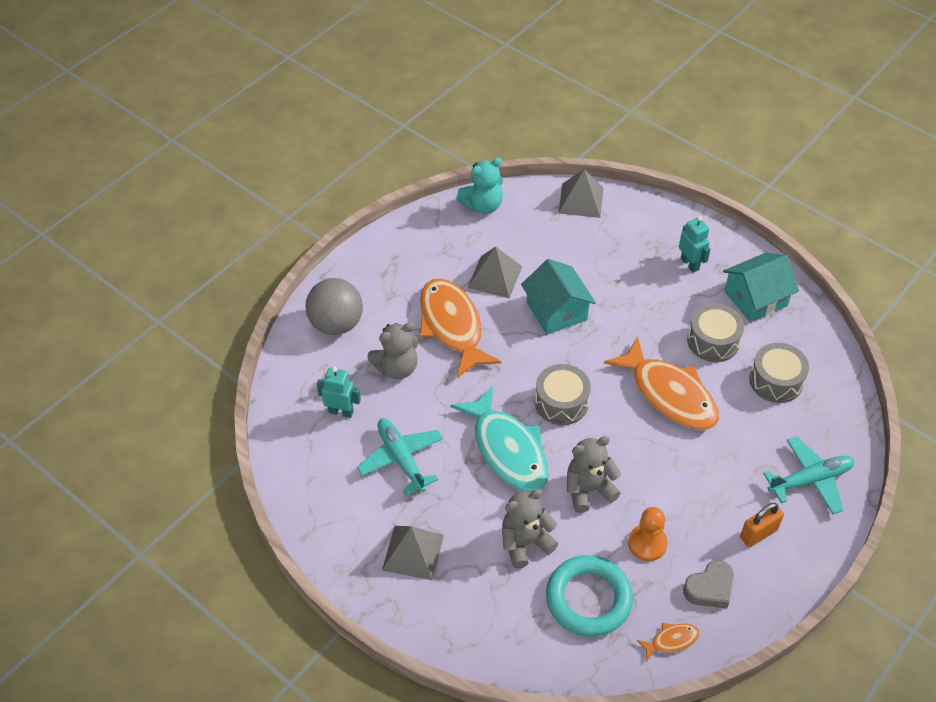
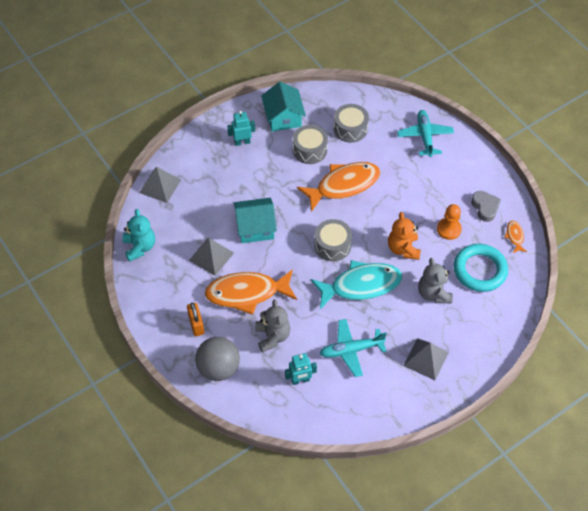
camera: 75 degrees left, 5 degrees up
(341, 411) = (300, 380): turquoise robot -> turquoise robot turned 135 degrees counterclockwise
(588, 489) = (403, 249): grey teddy bear -> orange teddy bear
(758, 534) = (455, 173): orange padlock -> orange padlock (196, 325)

